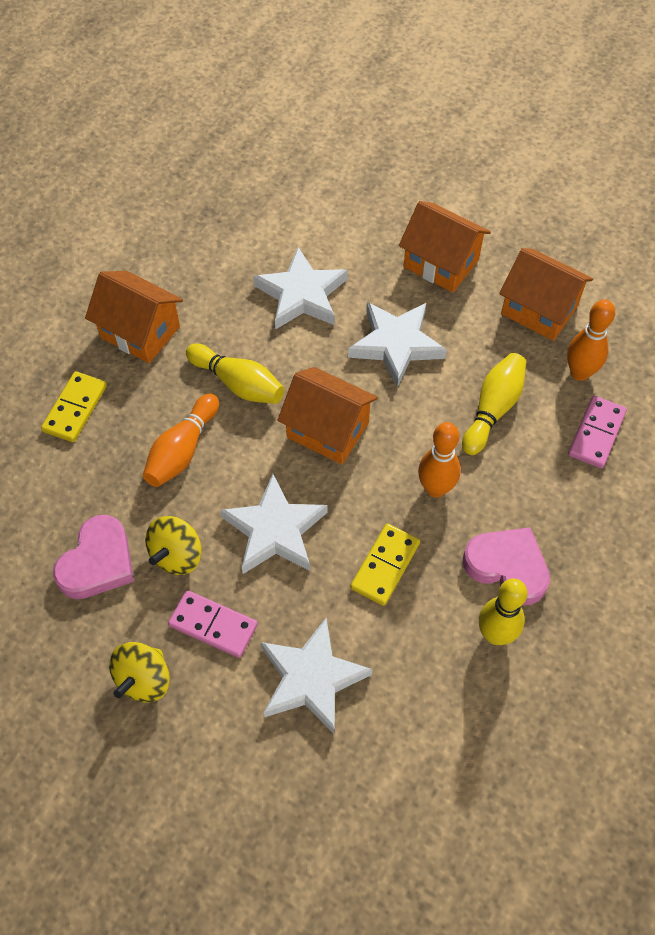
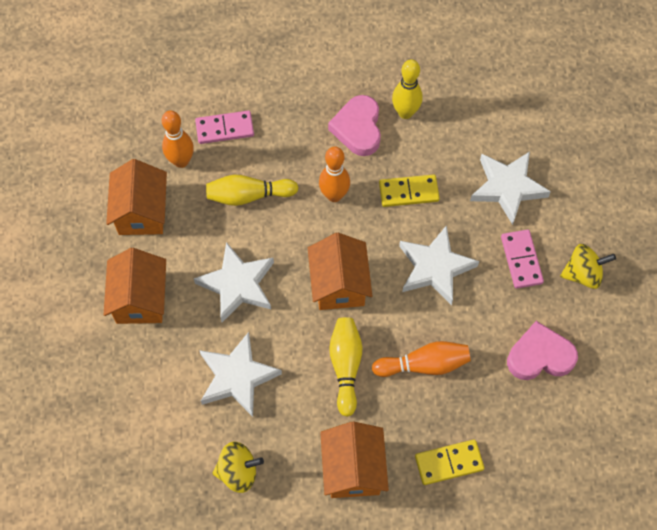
camera: 125 degrees left, 5 degrees up
(177, 555) = (497, 312): yellow spinning top -> yellow spinning top (238, 472)

